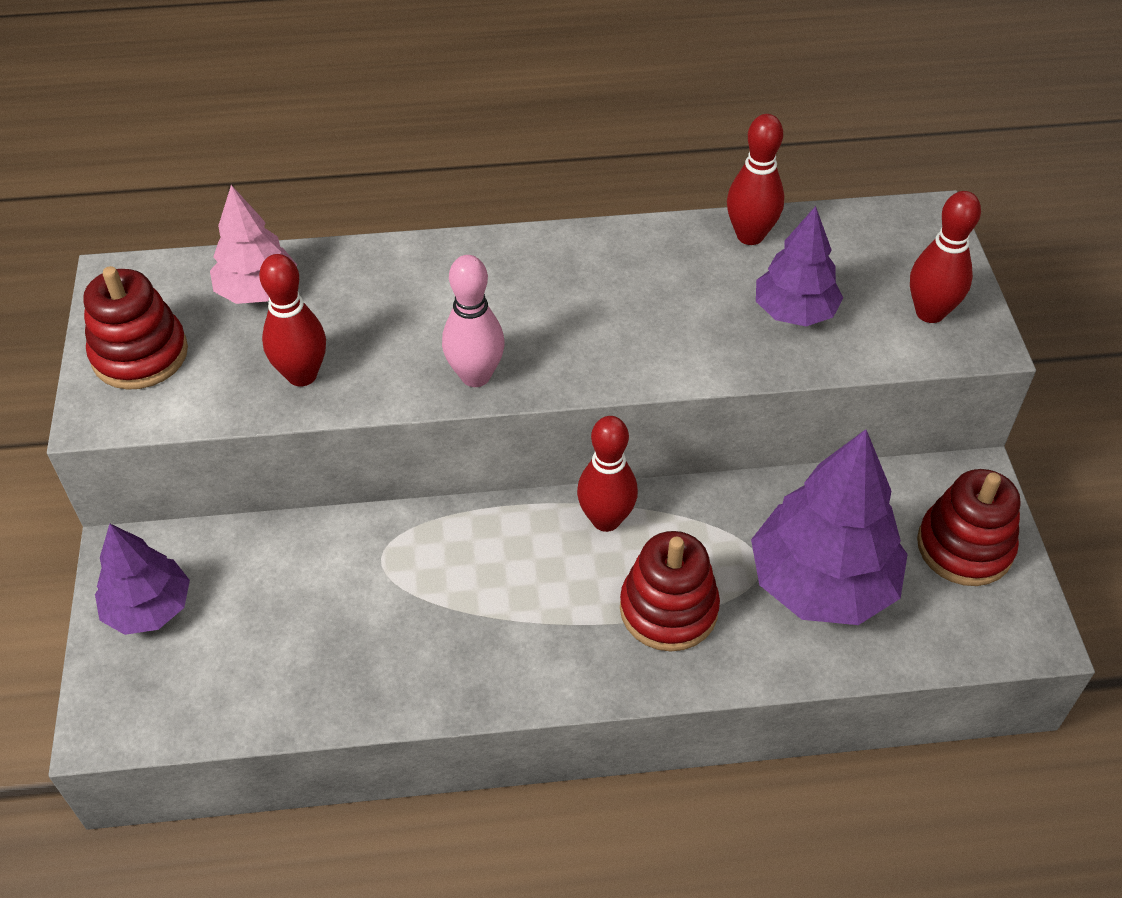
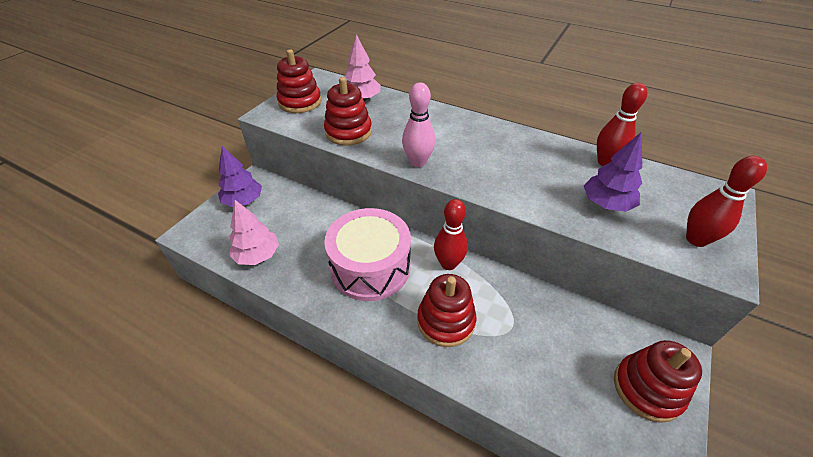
camera: 35 degrees right, 5 degrees down
(282, 686) = (257, 255): none -> pink tree
(302, 375) = (348, 132): red bowling pin -> red stacking toy
(492, 594) = (370, 267): none -> pink drum
(822, 582) = (540, 356): purple tree -> none

